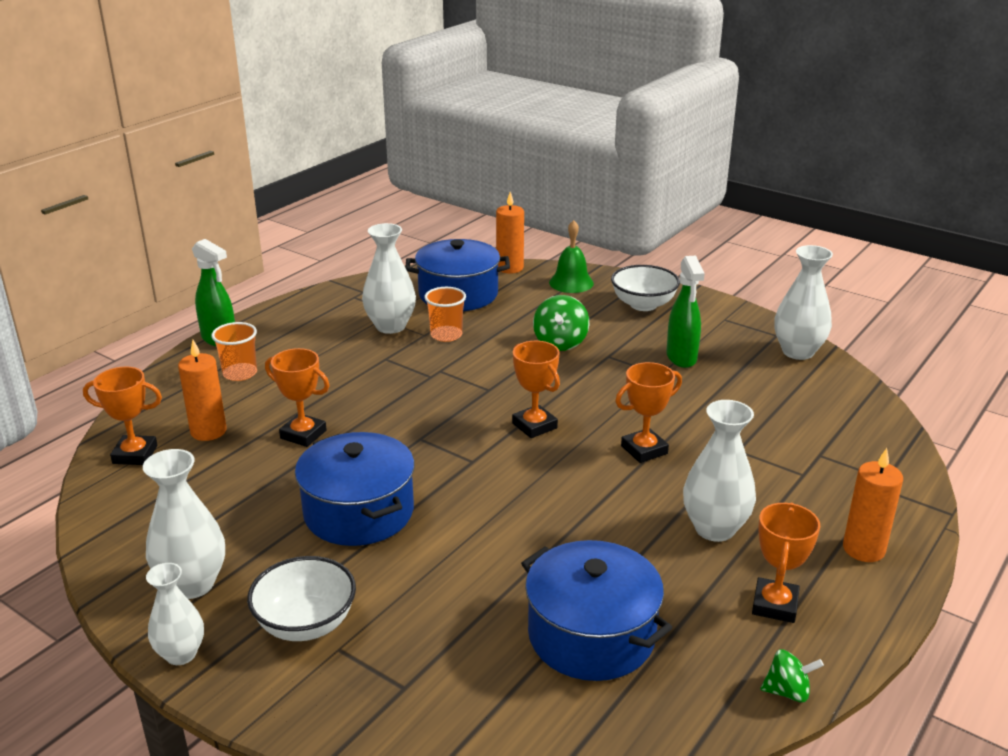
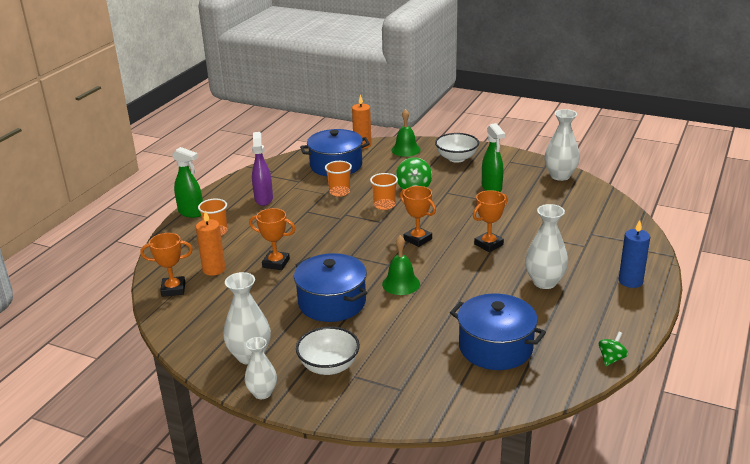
camera: 10 degrees left, 0 degrees up
(331, 332) = (263, 199): none -> purple spray bottle
(390, 326) = (301, 191): white vase -> none
(479, 496) = (401, 284): none -> green bell
(505, 364) = (384, 205): none -> orange cup
(775, 605) = (591, 317): orange trophy -> none
(787, 692) = (611, 359): green spinning top -> green spinning top turned 45 degrees counterclockwise
(863, 549) = (630, 281): orange candle -> blue candle

